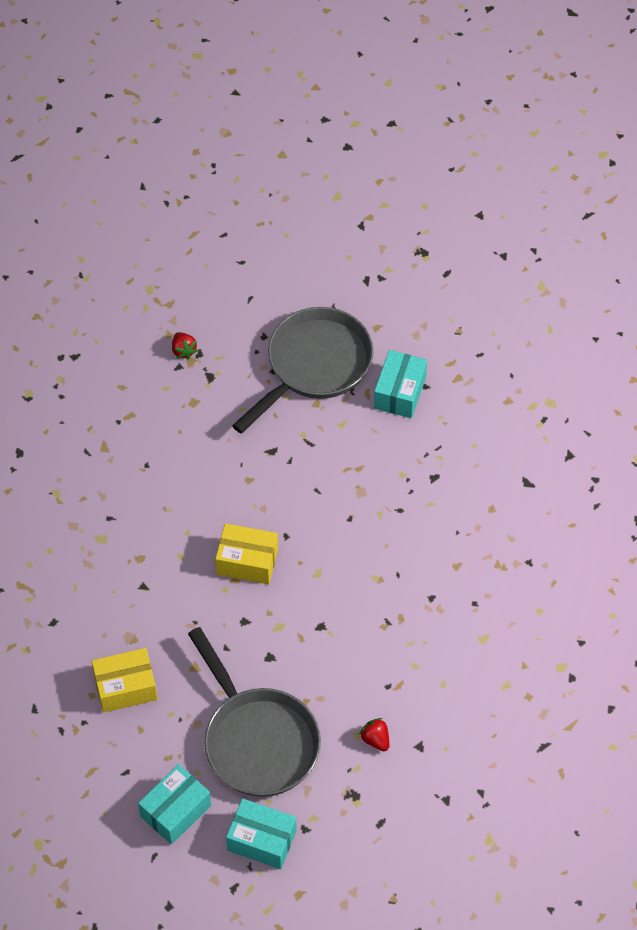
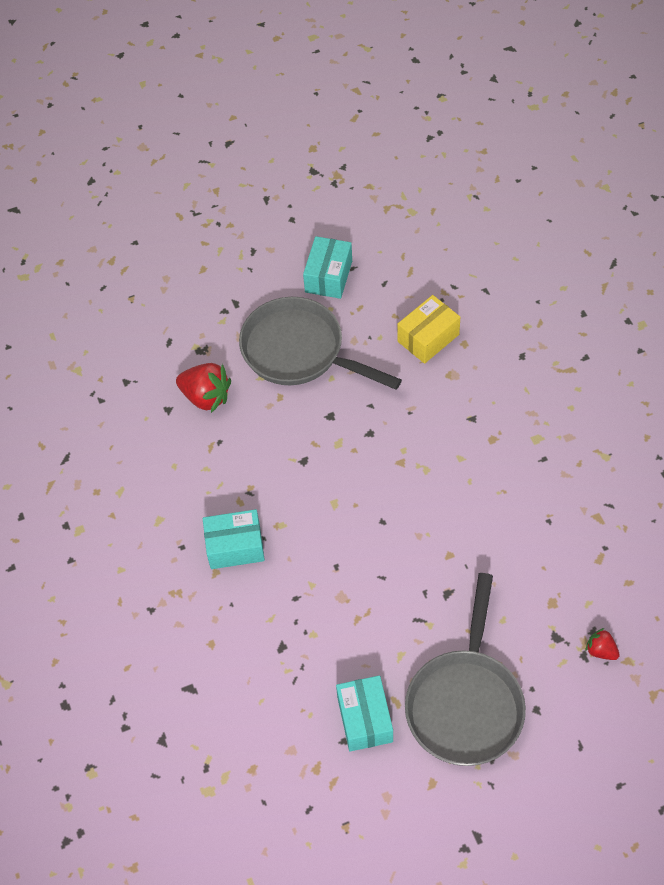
camera: 155 degrees right, 0 degrees up
(247, 562) = (400, 482): yellow box -> none
(261, 840) = (252, 288): turquoise box -> turquoise box (235, 546)
(375, 739) = (206, 397): red strawberry -> red strawberry, size x1.84

